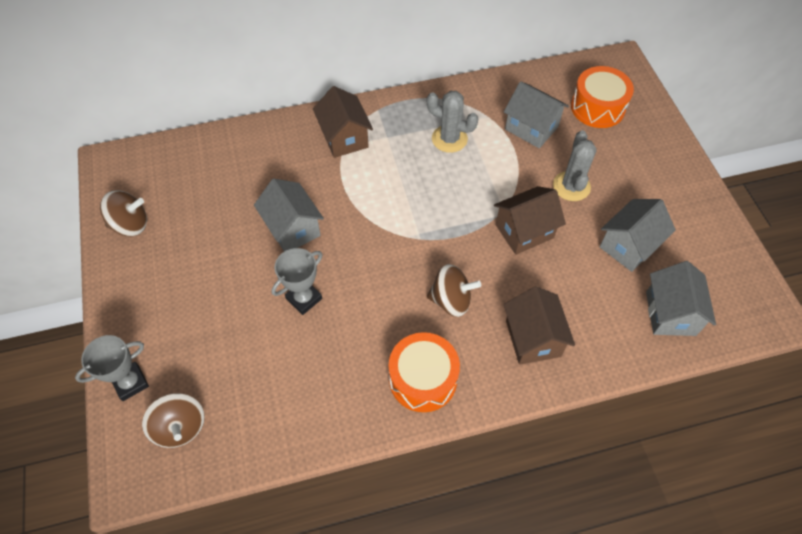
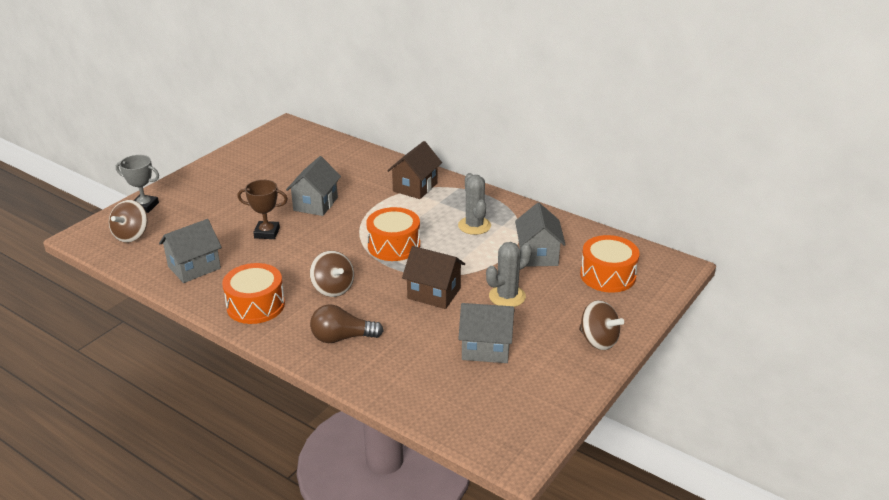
camera: 50 degrees right, 25 degrees down
(130, 225) = (251, 153): brown spinning top -> brown spinning top (598, 340)
(304, 298) = (267, 233): grey trophy -> brown trophy
(425, 213) = (394, 245): none -> orange drum
(533, 338) = (342, 338): brown house -> brown light bulb
(670, 313) = (445, 396): grey house -> grey house (194, 267)

